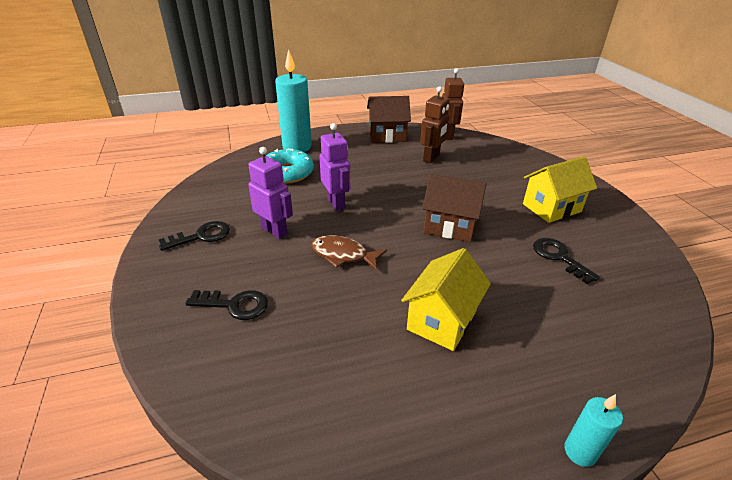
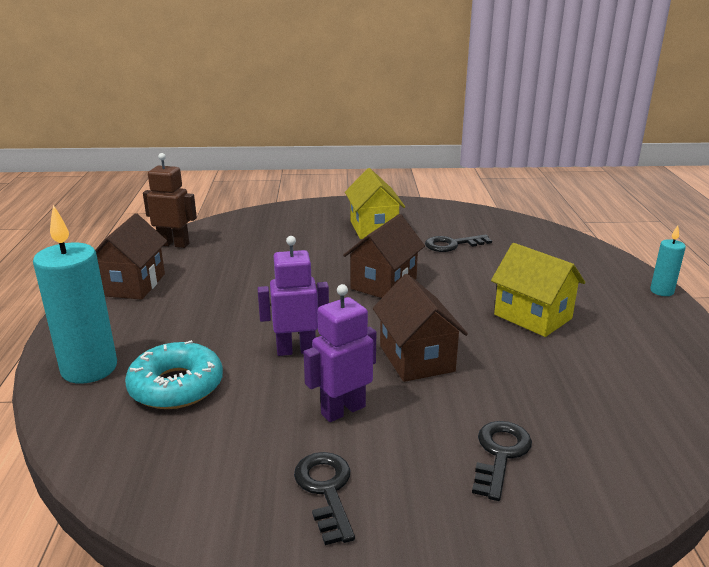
camera: 75 degrees left, 10 degrees down
(343, 255) = (416, 358): brown fish -> brown house
(431, 158) = (226, 266): brown robot -> none

